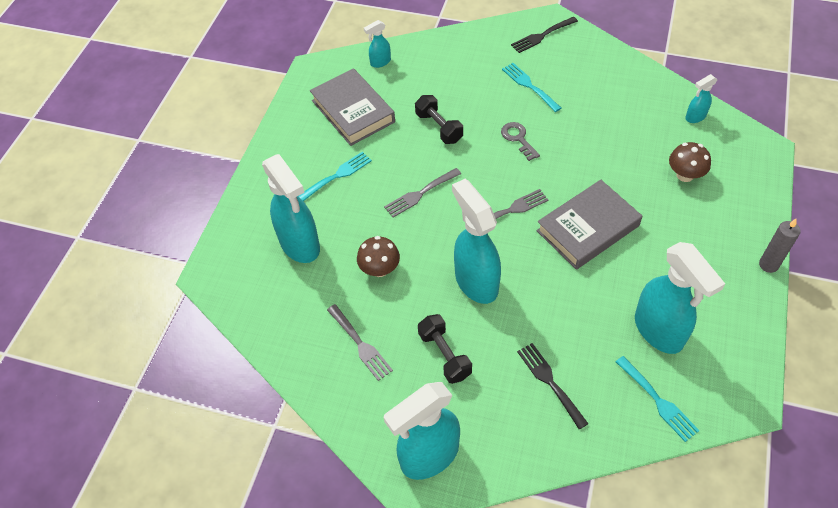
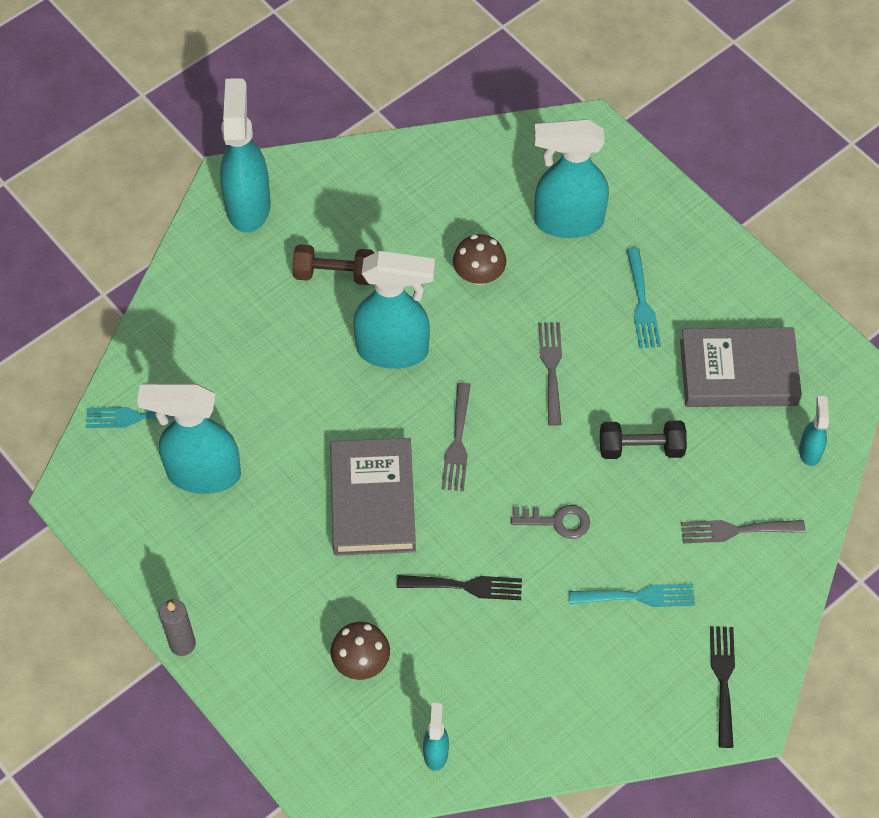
camera: 120 degrees right, 5 degrees up
(360, 344) = (403, 213): grey fork -> grey fork (736, 530)
(444, 355) = (334, 274): black dumbbell -> brown dumbbell
(549, 382) = (234, 341): black fork -> black fork (466, 586)

